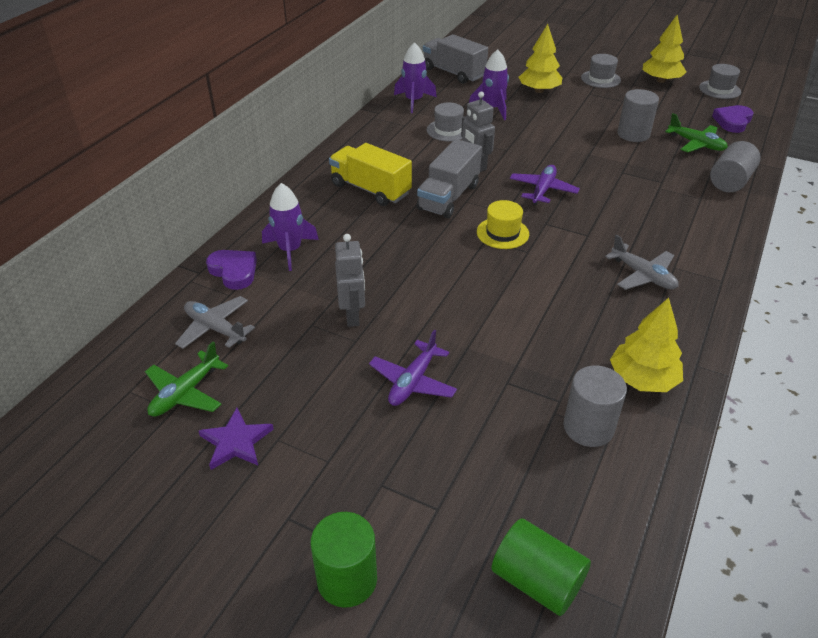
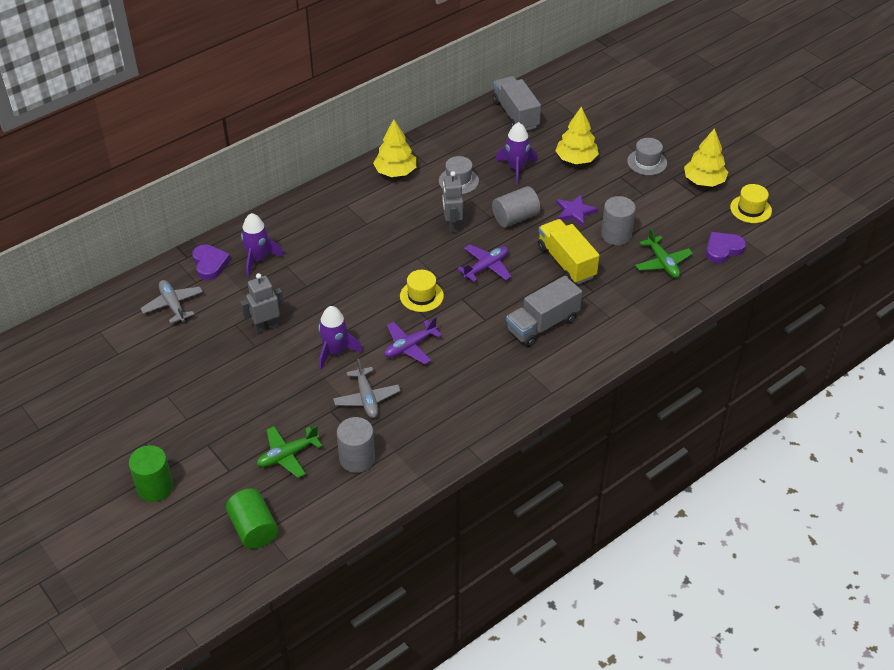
camera: 25 degrees right, 5 degrees up
(185, 393) = (131, 345): green plane -> green plane (287, 455)
(236, 442) = (142, 387): purple star -> purple star (575, 212)
(353, 316) = (266, 327): grey robot -> grey robot turned 135 degrees counterclockwise
(370, 189) = (352, 222): yellow truck -> yellow truck (566, 262)
(413, 382) = (271, 388): purple plane -> purple plane (410, 346)
(414, 101) = (454, 139): purple rocket -> purple rocket (335, 351)
(448, 197) = (406, 249): grey truck -> grey truck (542, 325)
(642, 379) = (421, 442): yellow tree -> yellow tree (395, 172)
(643, 275) = (495, 367): grey plane -> grey plane (366, 398)
(719, 89) = (750, 209): grey hat -> yellow hat
(730, 181) = (652, 310): grey cylinder -> grey cylinder (515, 217)

